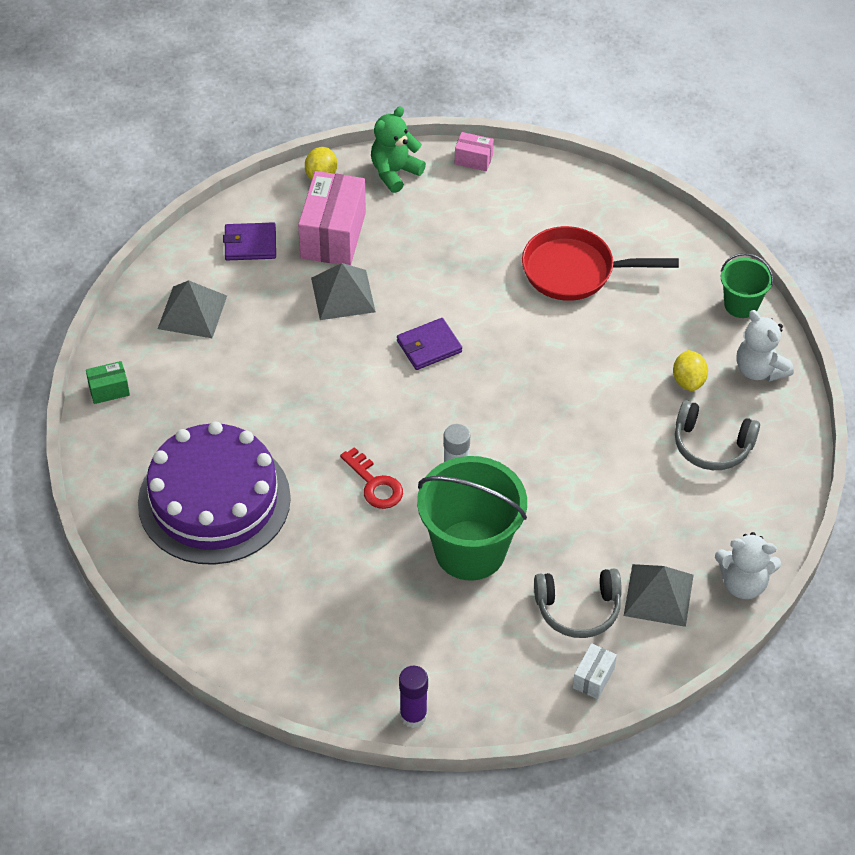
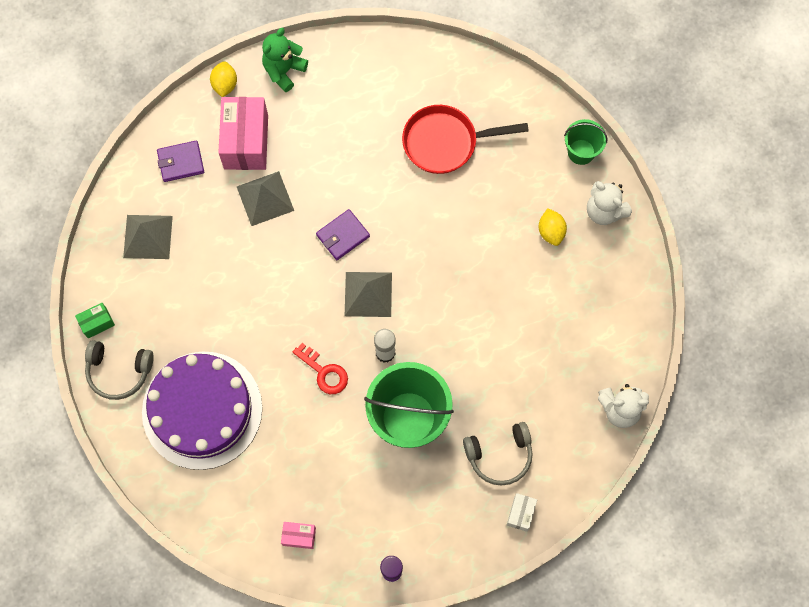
camera: 10 degrees left, 20 degrees up
(473, 159) = (345, 47): pink box -> pink box (299, 536)
(658, 595) = (558, 431): grey pyramid -> grey pyramid (368, 294)
(712, 445) = (578, 288): grey headphones -> grey headphones (119, 371)

